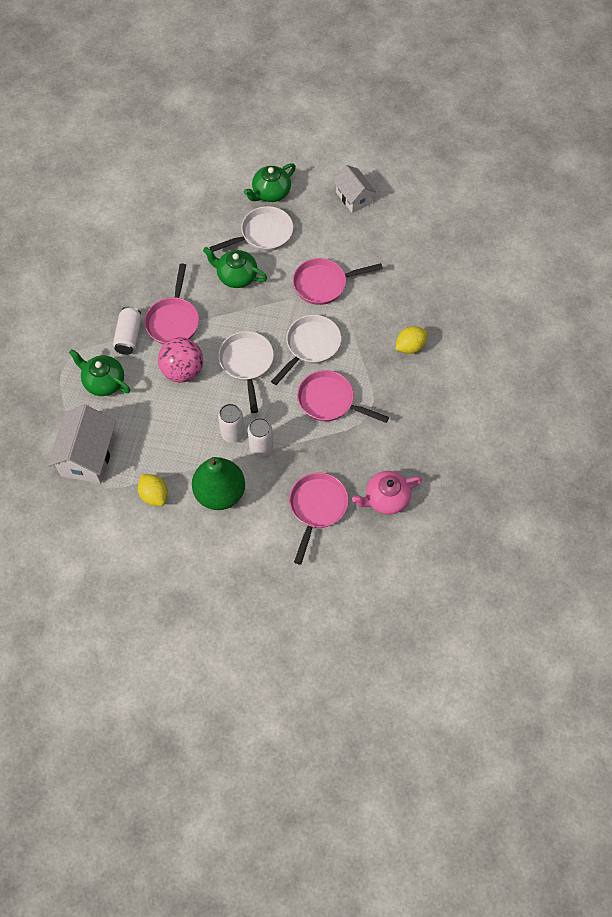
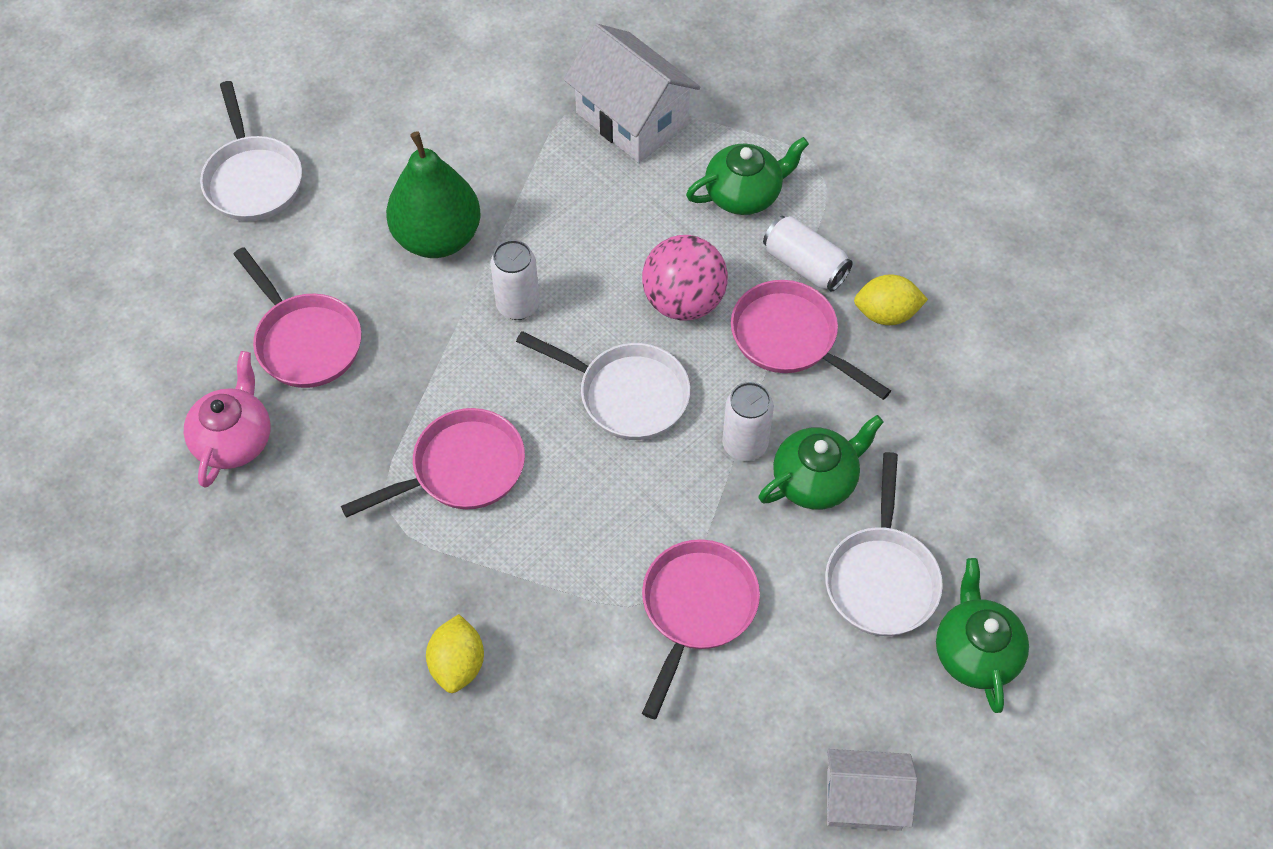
camera: 125 degrees right, 5 degrees down
(154, 495) = (504, 162): yellow lemon -> yellow lemon (886, 314)
(261, 447) = (463, 328): white can -> white can (744, 445)
(310, 346) = (585, 507): white pan -> white pan (253, 179)

